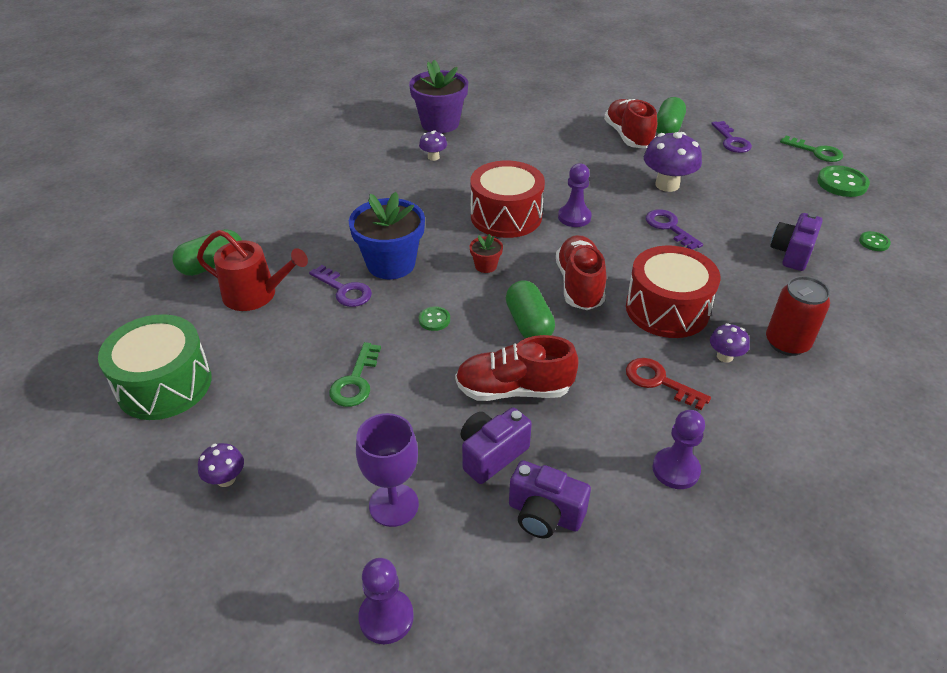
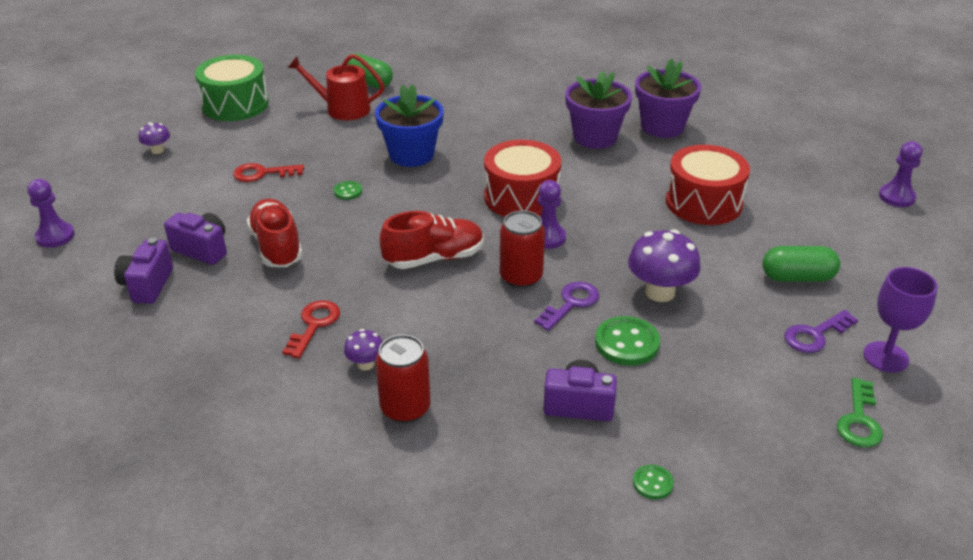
camera: 70 degrees right, 5 degrees down
(256, 295) = (342, 109): red watering can -> red watering can turned 105 degrees clockwise
(344, 290) = (366, 143): purple key -> none
(355, 381) = (262, 173): green key -> red key
(393, 505) = (146, 218): purple goblet -> purple goblet (885, 357)
(433, 157) = (595, 137): purple mushroom -> purple flower pot
(486, 266) = (435, 201): red flower pot -> none
(528, 324) = (363, 239): green capsule -> none
(626, 243) = (521, 277): none -> red can
(628, 136) = (748, 249): red shoe -> none
(667, 309) = (423, 318): red drum -> red drum (703, 202)
(675, 469) = (207, 347): purple pawn -> purple pawn (896, 197)
(842, 183) = (788, 449): green button -> green button (627, 343)

